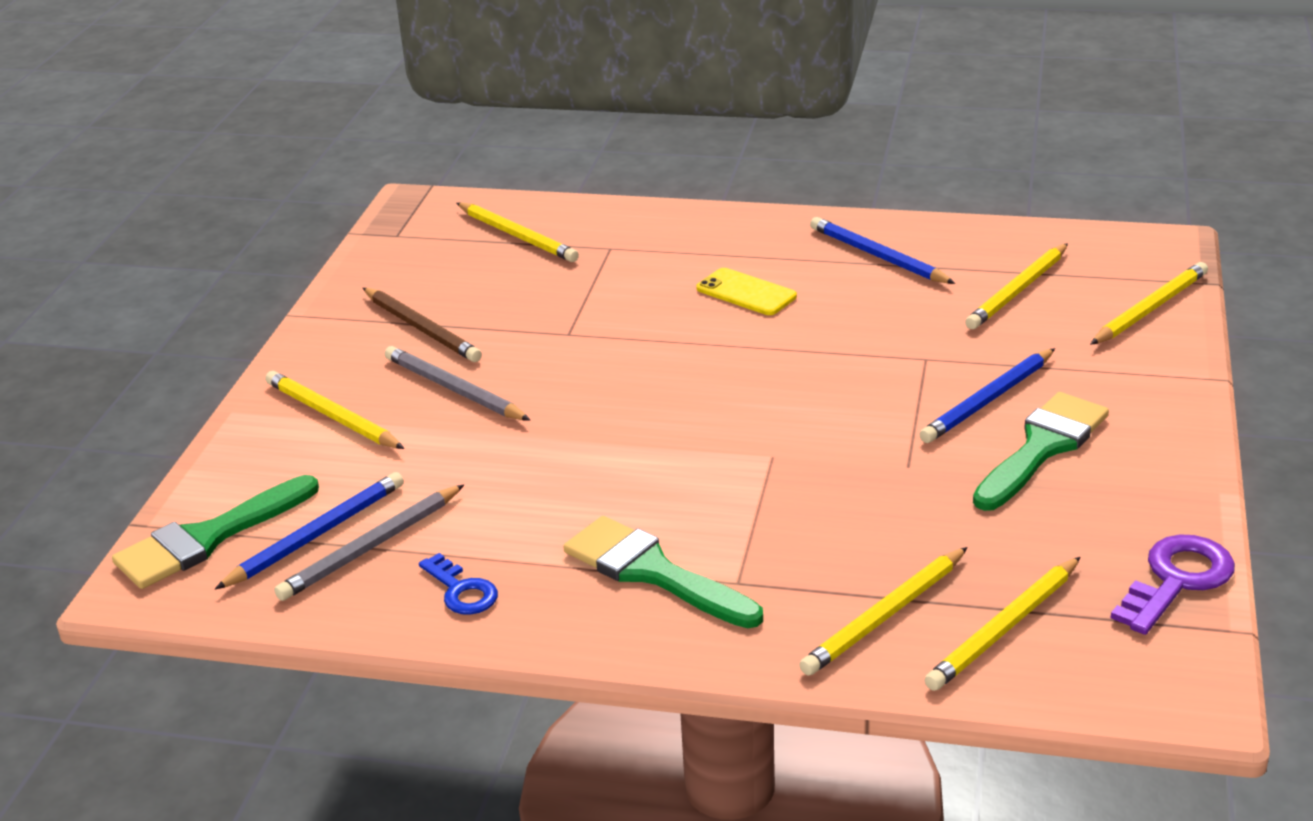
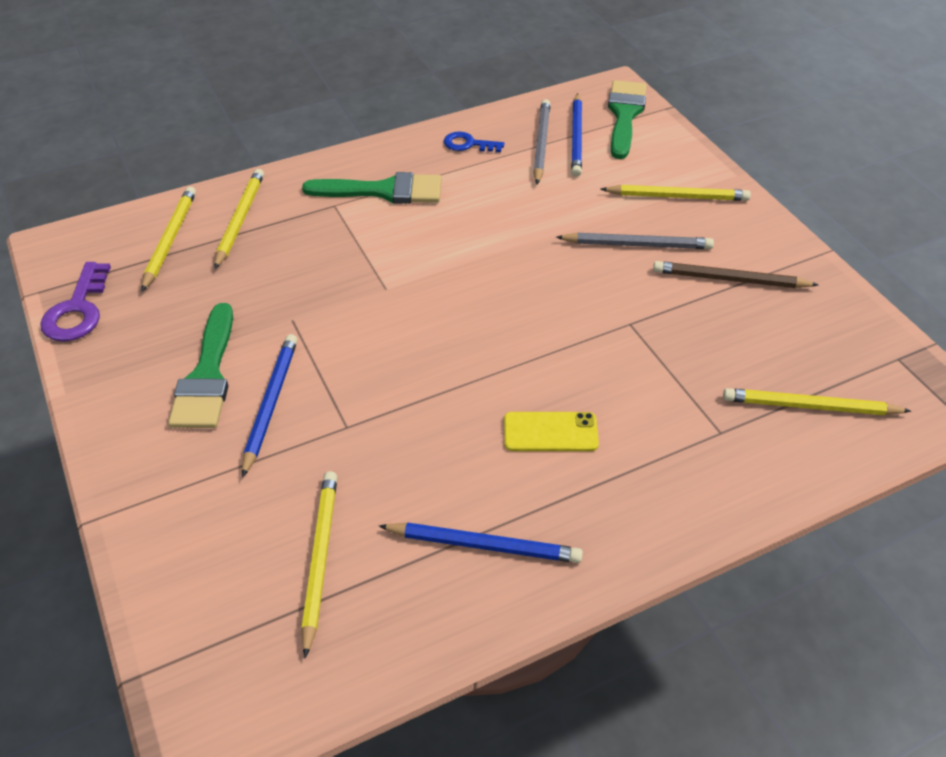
camera: 140 degrees right, 15 degrees up
(1150, 309) = (180, 595): yellow pencil -> none

